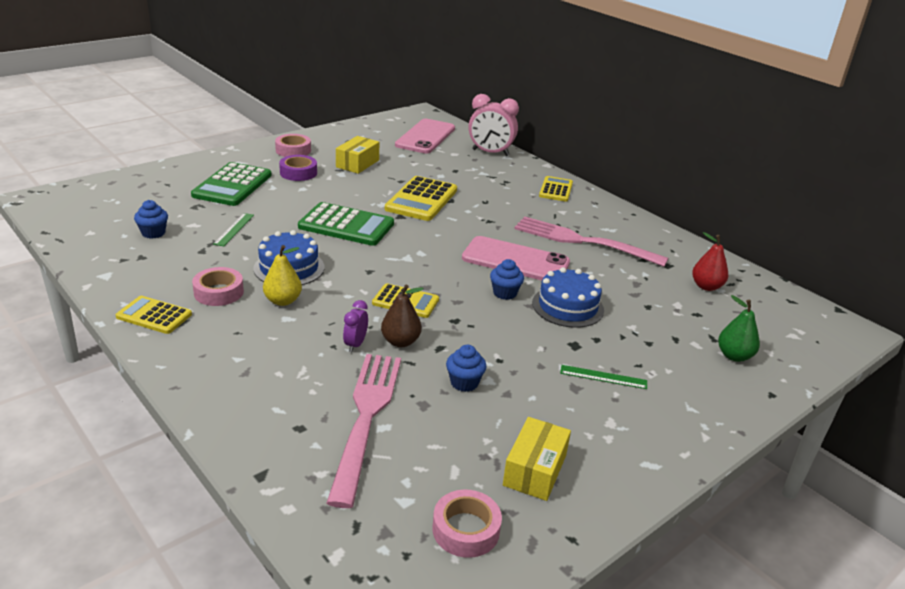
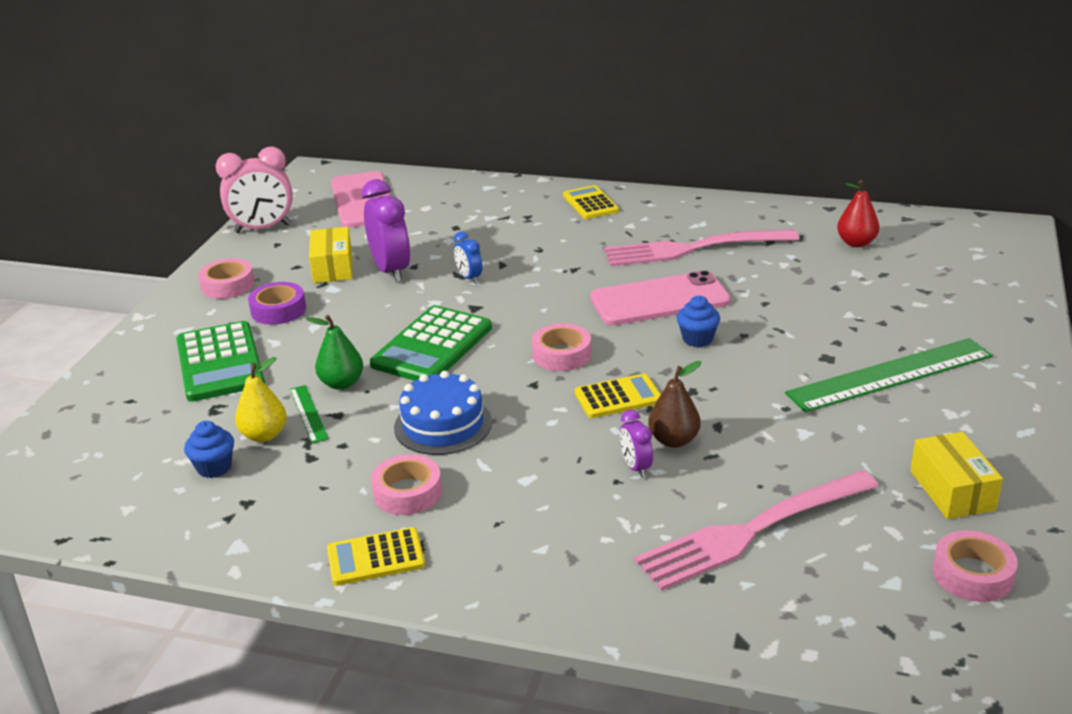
camera: 30 degrees left, 0 degrees up
(283, 301) = (493, 463): yellow pear -> yellow pear (264, 435)
(346, 225) = (432, 346): green calculator -> green calculator turned 135 degrees clockwise
(366, 418) = (752, 531): pink fork -> pink fork turned 90 degrees counterclockwise
(385, 178) = (391, 271): none -> purple clock
(409, 263) = (561, 354): none -> pink tape
(421, 199) = (469, 278): yellow calculator -> blue clock
(464, 383) = (787, 447): blue cupcake -> none
(490, 153) = (463, 189): pink clock -> pink clock (262, 228)
(567, 306) = (770, 323): blue cake -> none
(603, 377) = (890, 375): green ruler -> green ruler, size x2.20
(734, 356) = (960, 299): green pear -> green pear (342, 383)

